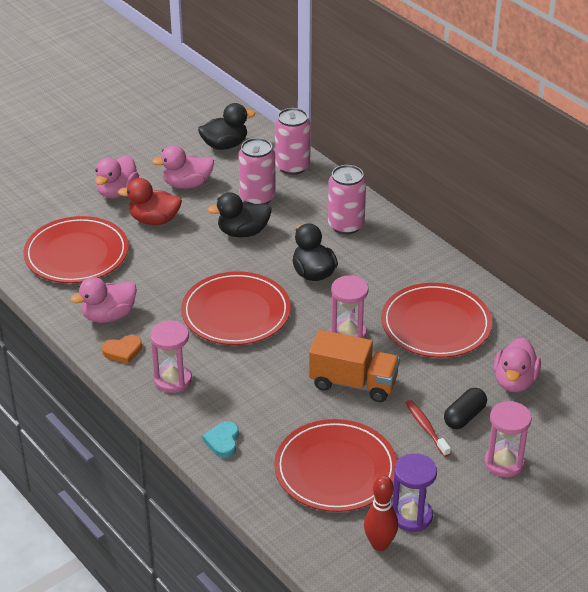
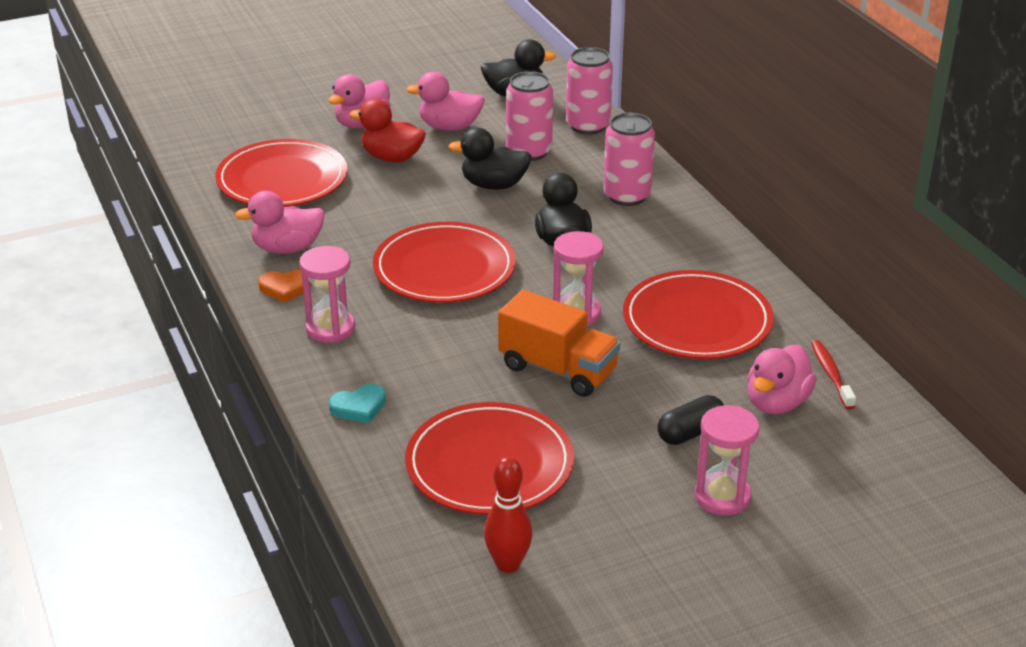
camera: 15 degrees right, 5 degrees down
(223, 441) = (359, 407): turquoise heart -> turquoise heart turned 135 degrees counterclockwise
(411, 516) = (567, 538): purple hourglass -> none
(426, 428) = (632, 437): red toothbrush -> red toothbrush (831, 374)

